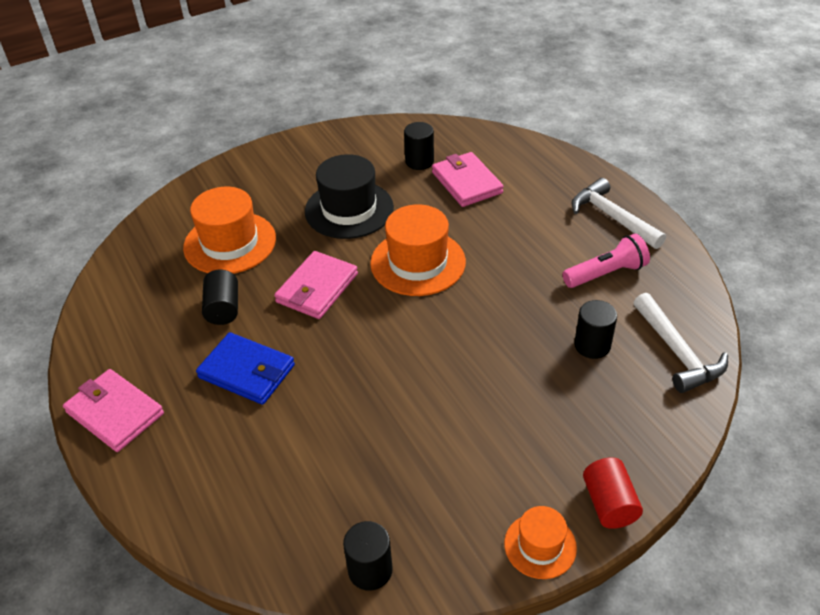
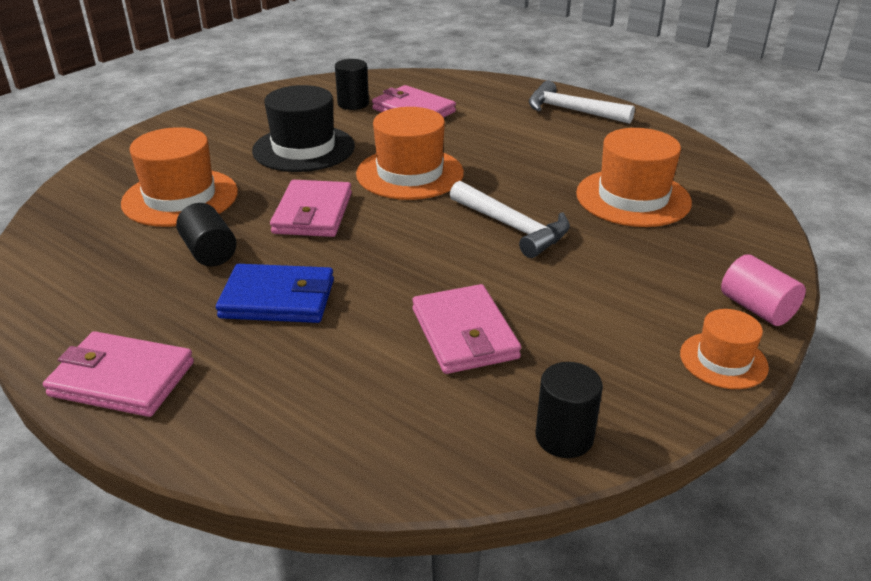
camera: 25 degrees left, 10 degrees down
(359, 450) = (464, 334): none -> pink wallet
(592, 345) = (633, 198): black cylinder -> orange hat
(606, 273) = (600, 147): pink flashlight -> none
(609, 504) = (756, 308): red cylinder -> pink cylinder
(677, 352) = (712, 187): white hammer -> white hammer (513, 227)

